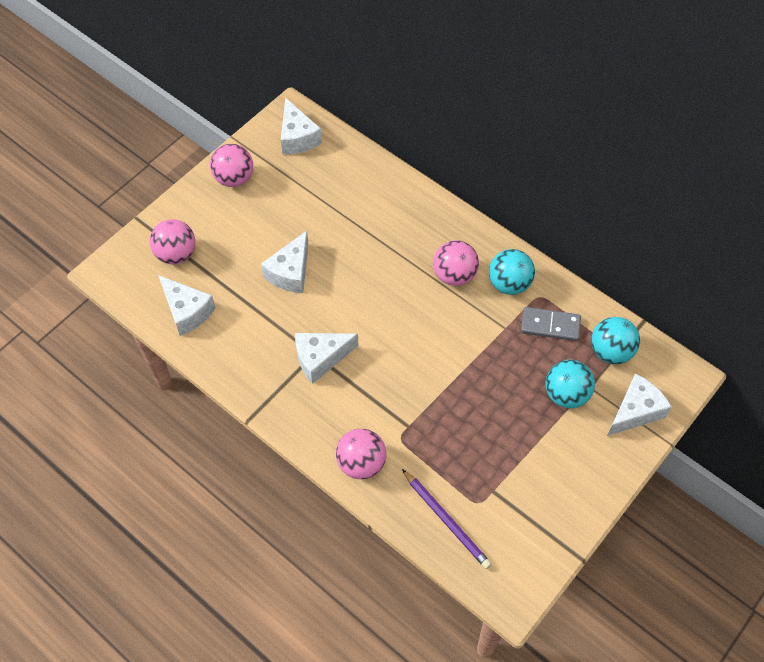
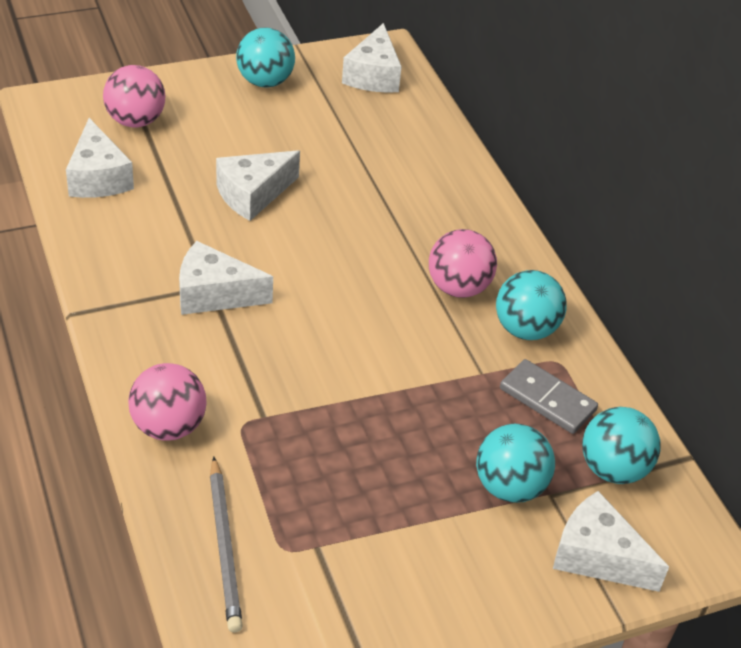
camera: 25 degrees right, 15 degrees down
(234, 178) = (265, 81): pink ball -> turquoise ball
(446, 520) = (225, 547): purple pencil -> grey pencil
(635, 411) = (597, 556): white cheese -> white cheese turned 135 degrees counterclockwise

